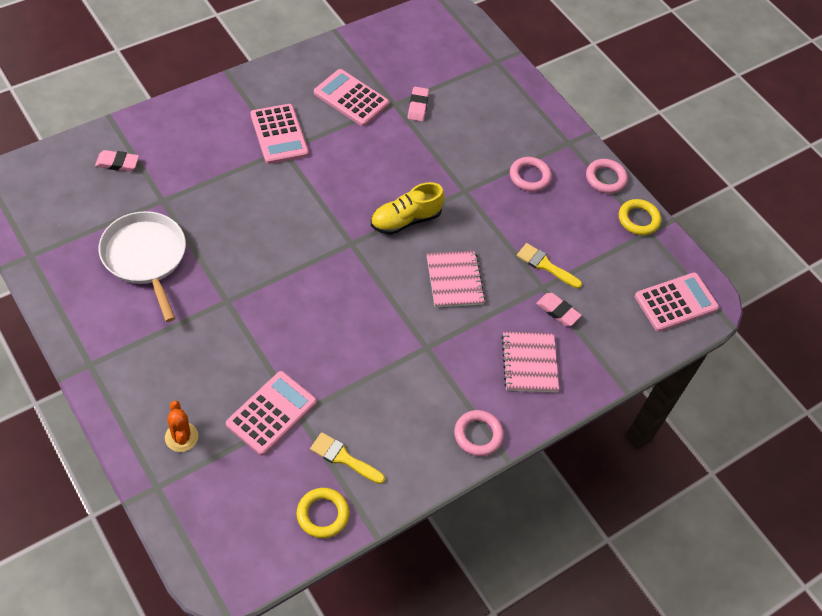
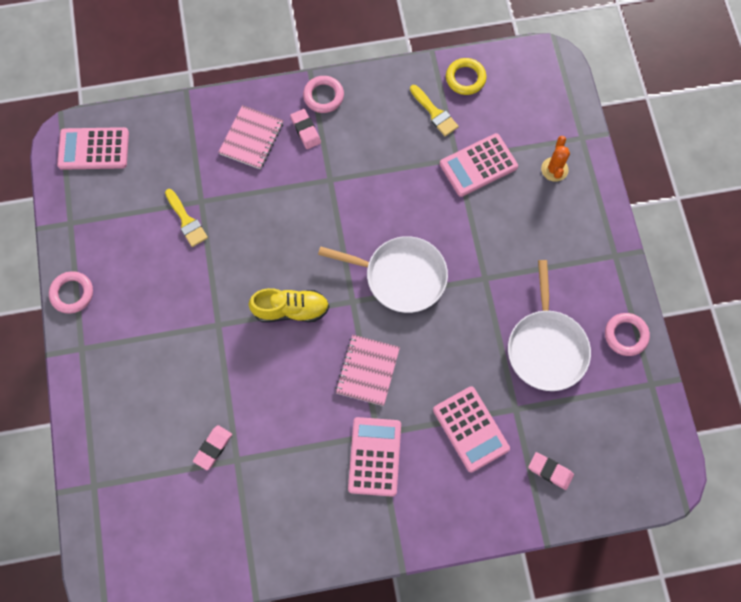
camera: 150 degrees left, 15 degrees up
(313, 278) = (401, 276): none -> white pan
(351, 98) = (279, 483): pink calculator -> pink calculator (470, 429)
(454, 280) = (276, 233): pink notebook -> pink notebook (368, 370)
(529, 176) = (145, 320): pink ring -> pink ring (626, 335)
(558, 311) = (201, 174): pink eraser -> pink eraser (305, 130)
(638, 219) = (71, 238): yellow ring -> none

